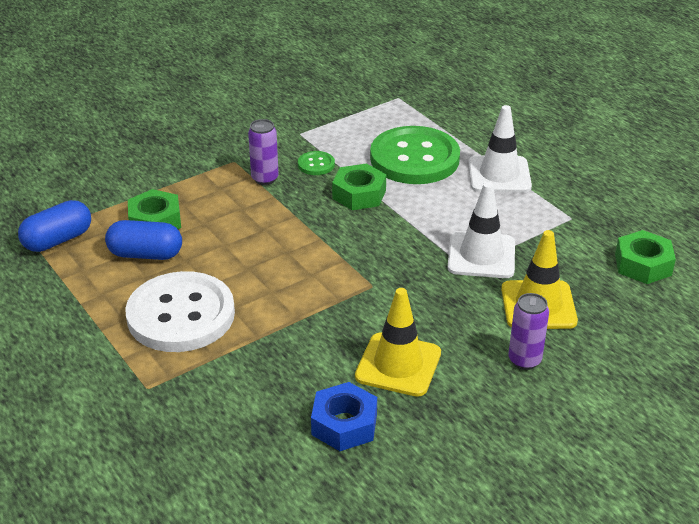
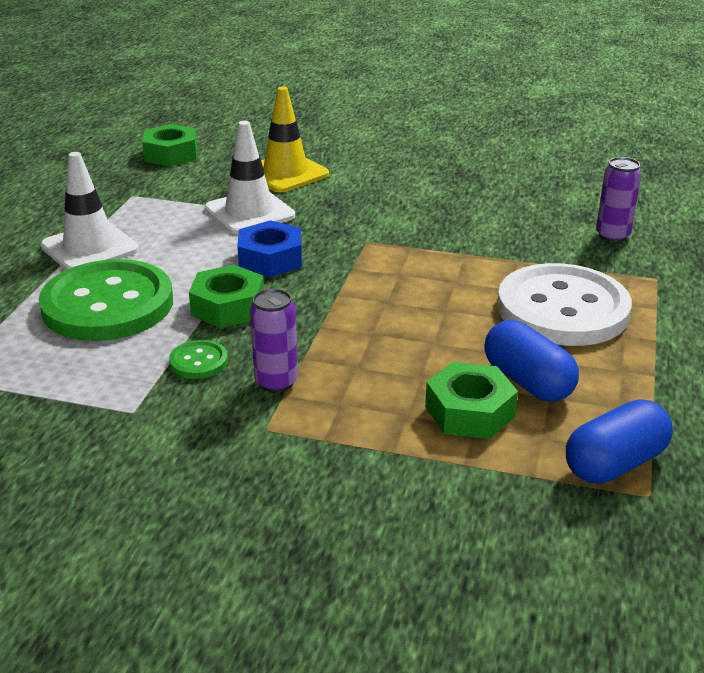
camera: 130 degrees left, 5 degrees down
(58, 240) = (615, 463): blue capsule -> blue capsule turned 45 degrees counterclockwise
(344, 424) = (532, 192): blue nut -> blue nut (270, 259)
(398, 365) = (442, 196): yellow traffic cone -> none
(524, 360) = (359, 160): purple can -> purple can (612, 236)

